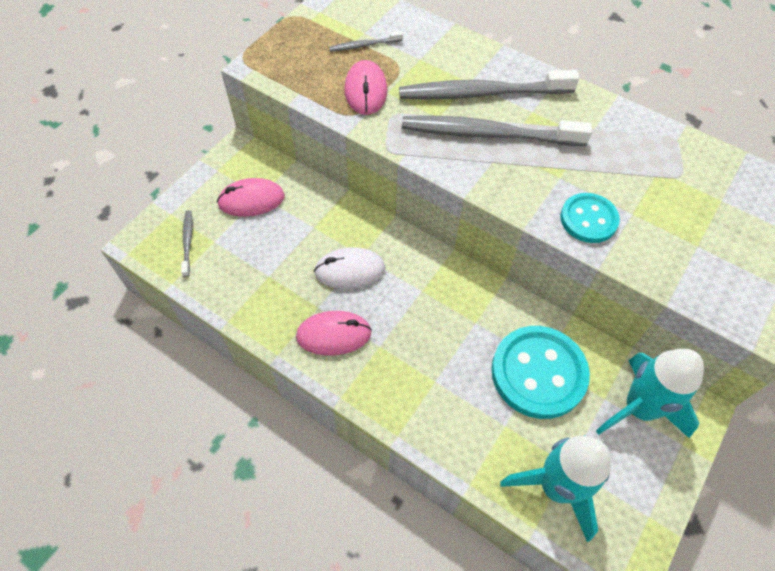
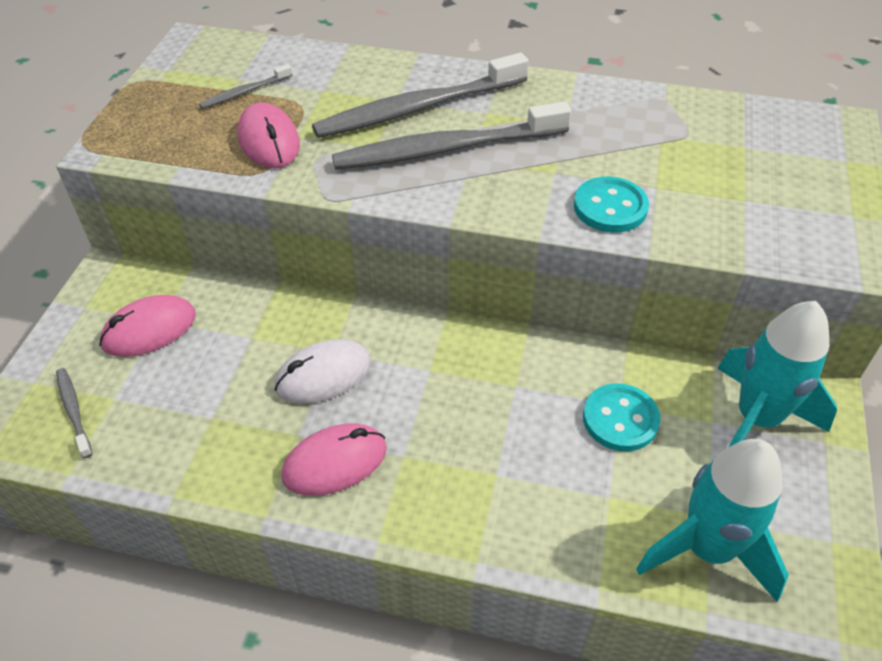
camera: 20 degrees left, 10 degrees down
(538, 373) = (620, 419): turquoise button -> turquoise button, size x0.59

